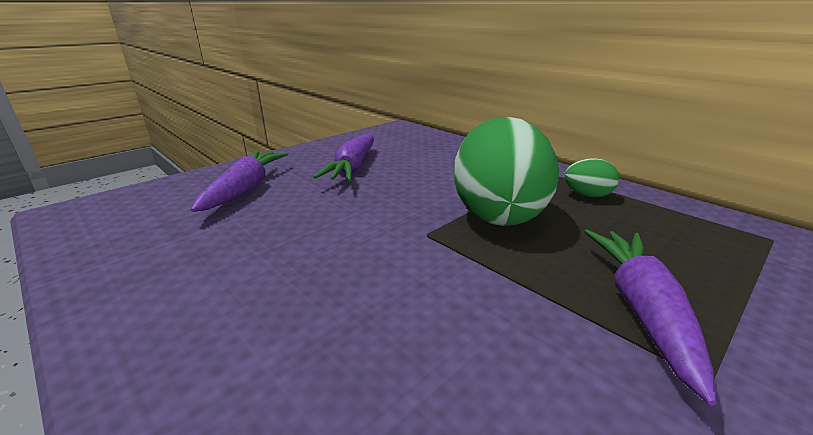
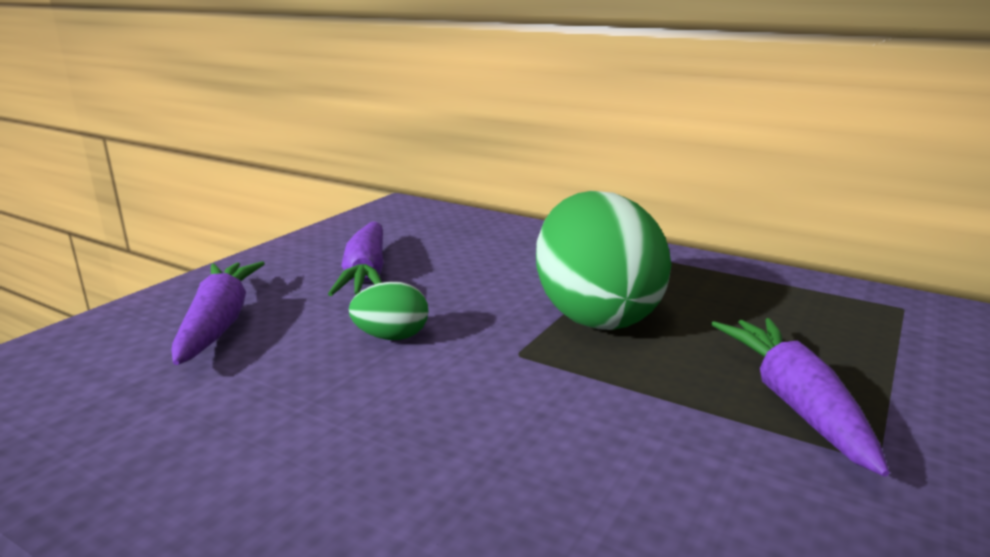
camera: 15 degrees left, 5 degrees down
(587, 195) = (693, 279): green egg -> green egg (391, 337)

